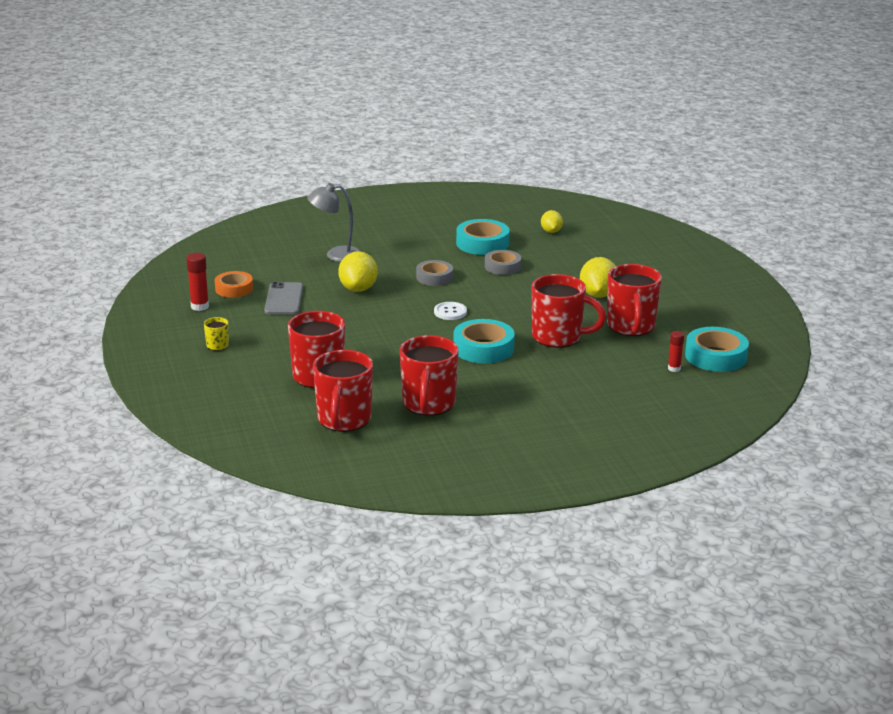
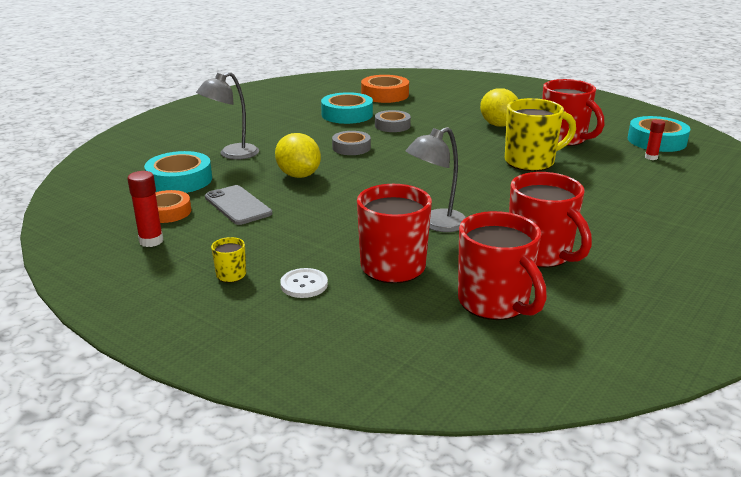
camera: 35 degrees left, 0 degrees up
(394, 359) = (436, 224): none -> grey lamp
(450, 312) = (412, 169): white button -> white button (304, 284)
(483, 348) = (492, 189): turquoise tape -> turquoise tape (179, 180)
(551, 231) = (385, 95): yellow lemon -> orange tape
(558, 337) = (531, 162): red mug -> yellow mug

